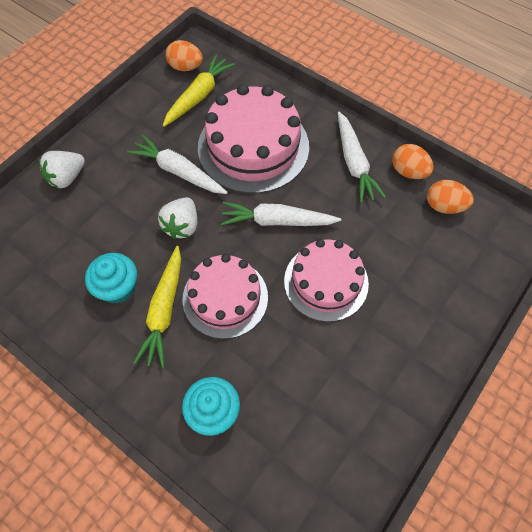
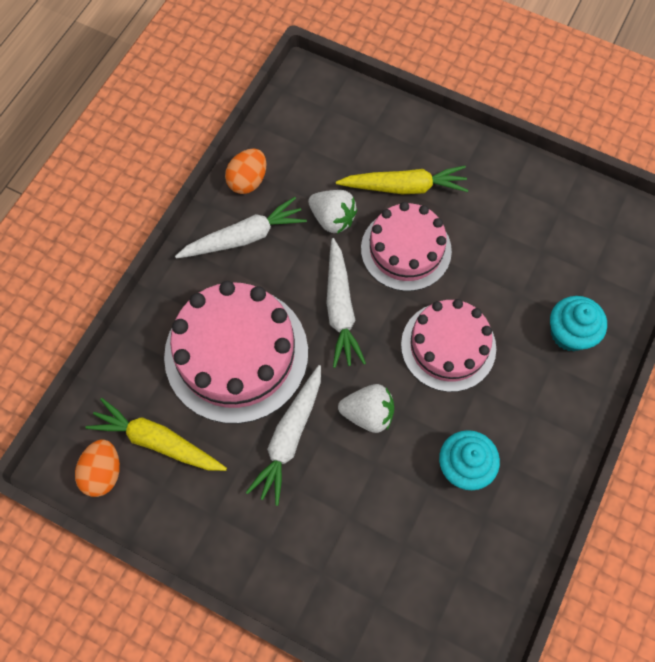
camera: 100 degrees left, 5 degrees up
(67, 177) = (323, 584): white strawberry -> white strawberry (332, 219)
(164, 310) = (479, 407): yellow carrot -> yellow carrot (404, 187)
(444, 206) = (289, 145): orange egg -> none

